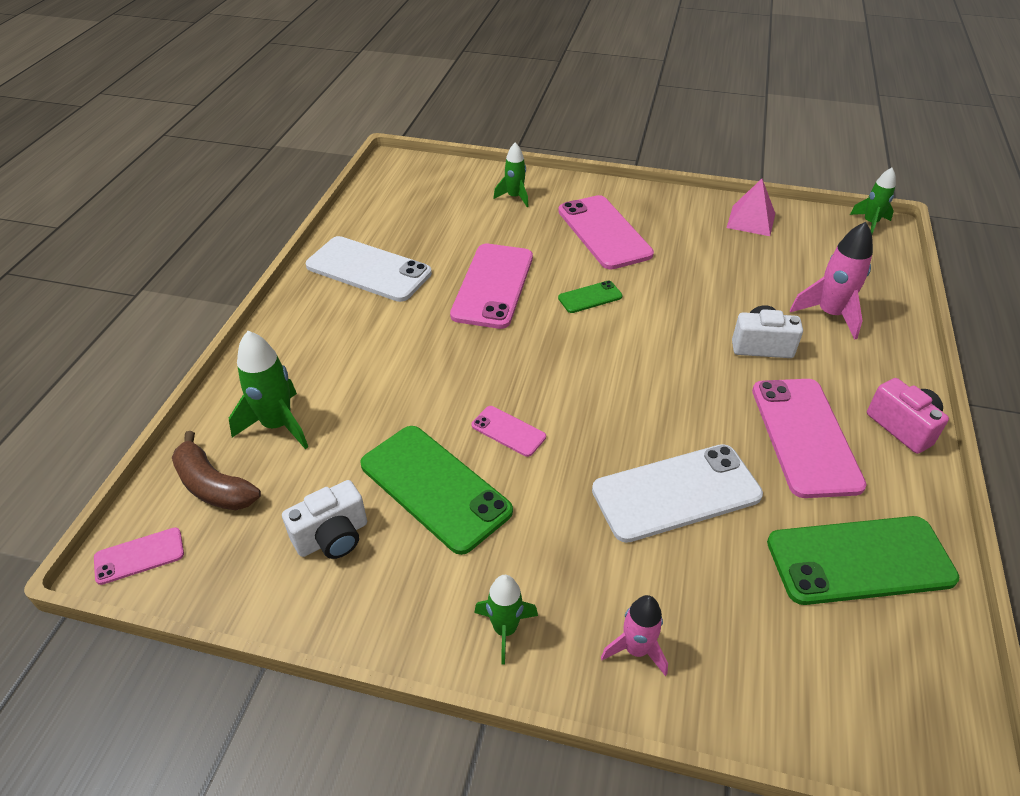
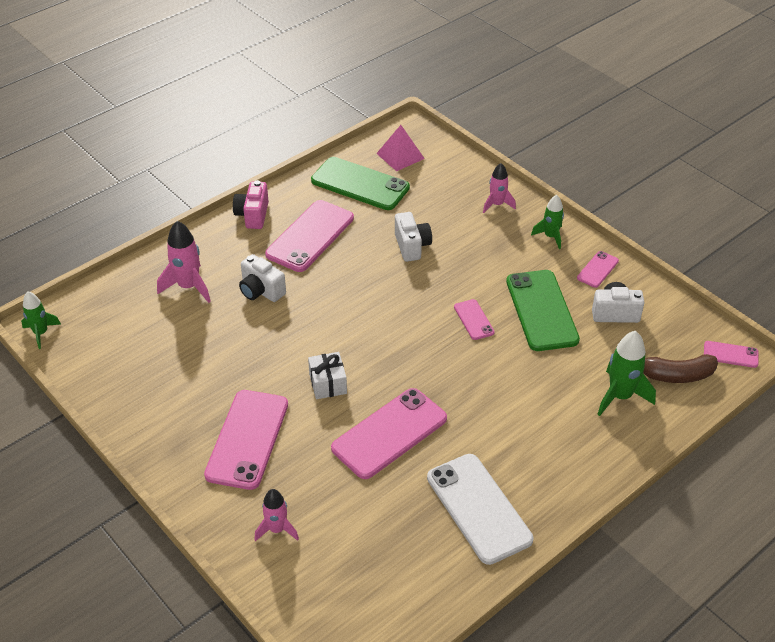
camera: 145 degrees left, 0 degrees up
(213, 486) = (676, 375): brown banana -> brown banana turned 105 degrees clockwise
(394, 603) = (597, 269): none -> pink phone
(514, 197) = (277, 529): green rocket -> pink rocket
(590, 297) = (328, 383): green phone -> white gift
(676, 492) = (412, 246): white phone -> white camera
(751, 220) = (119, 385): pink pyramid -> pink pyramid (400, 156)

